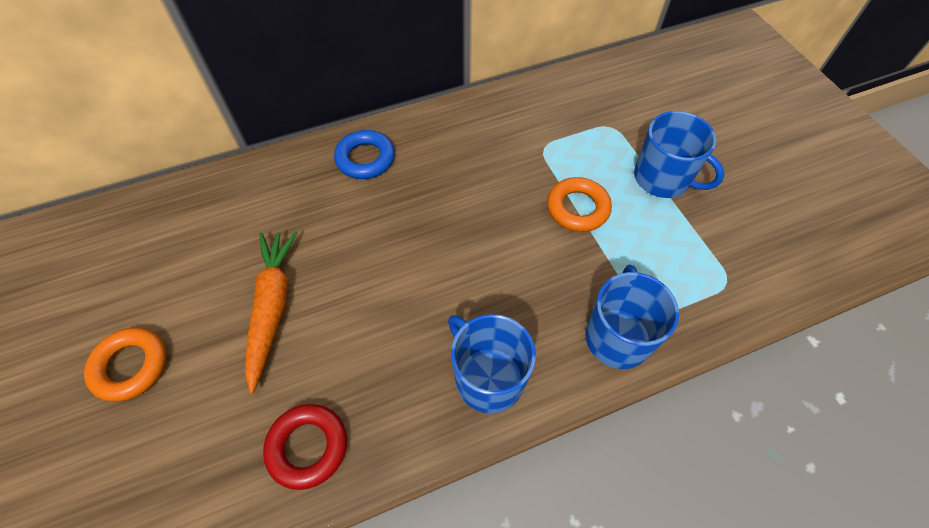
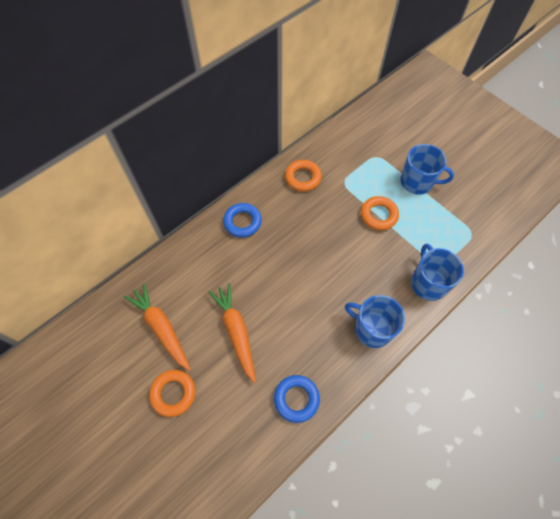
camera: 20 degrees left, 5 degrees up
(171, 266) = (161, 328): none -> orange carrot
(308, 447) = (296, 399): red ring -> blue ring
(483, 125) = (303, 178): none -> orange ring

